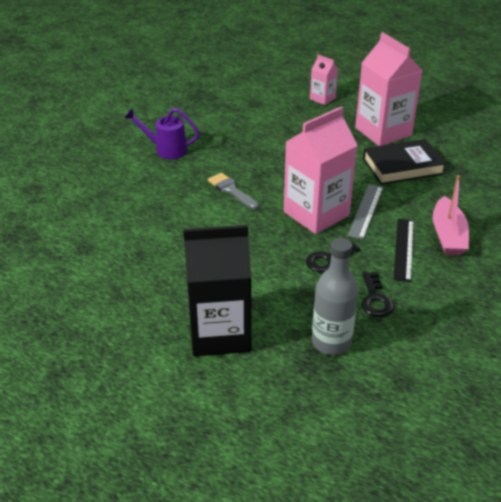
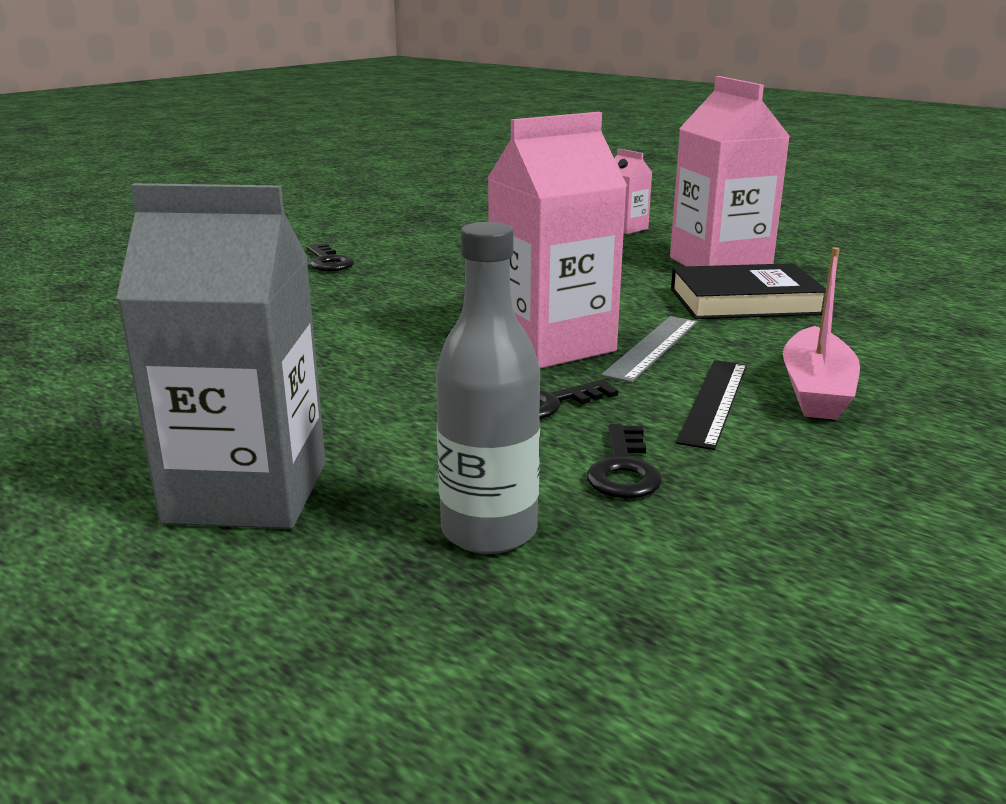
camera: 10 degrees right, 15 degrees down
(166, 150) = (328, 262): purple watering can -> black key
(219, 333) = (247, 492): black carton -> grey carton
(231, 190) = (409, 308): grey brush -> none

